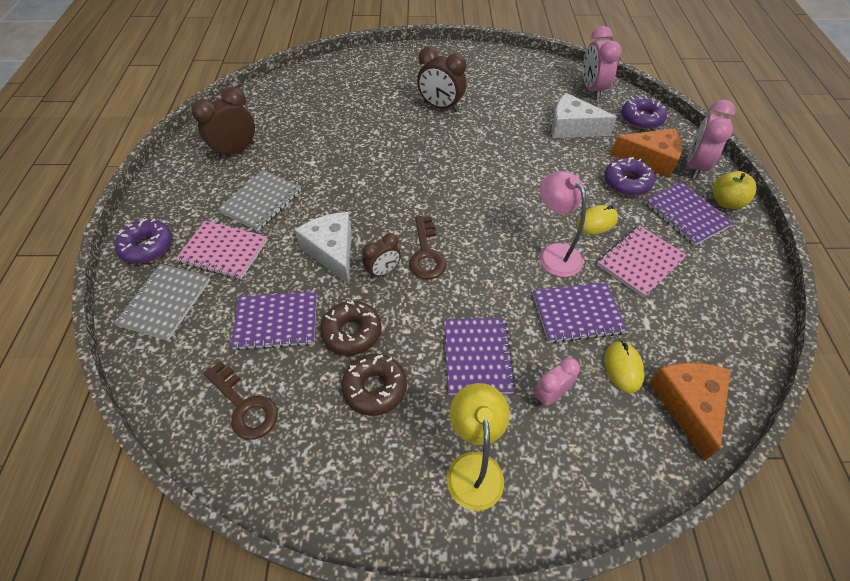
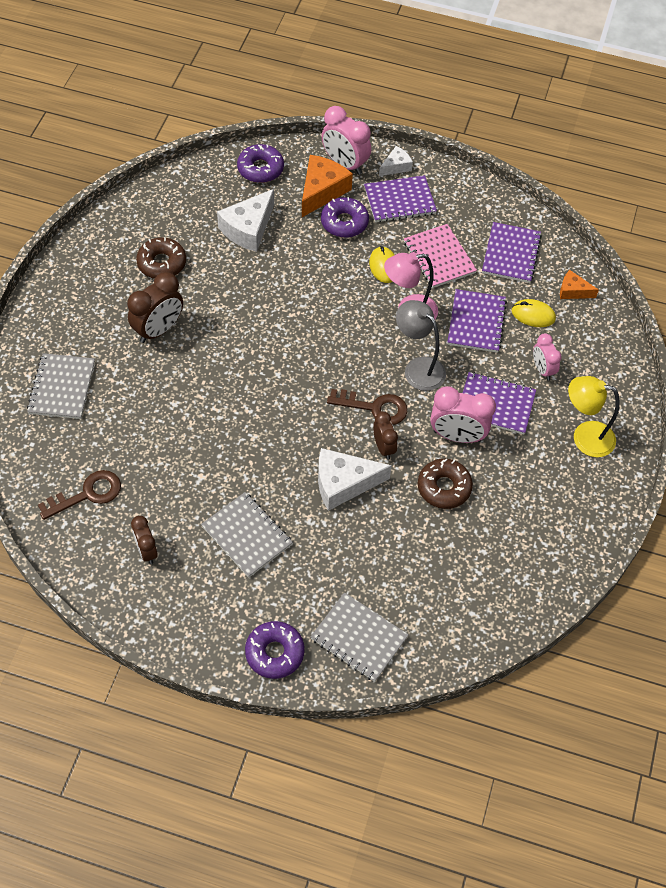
camera: 75 degrees left, 5 degrees up
(223, 251) = (308, 580): pink notebook -> none
(236, 151) = (147, 551): brown clock -> brown clock, size x0.61
(244, 406) = (492, 581): brown key -> brown key (87, 494)
(276, 321) = (413, 544): purple notebook -> purple notebook (511, 254)
(366, 77) = (62, 387): none -> grey notebook
(375, 388) = (503, 483): brown donut -> brown donut (162, 263)
(490, 276) = (418, 368): none -> grey lamp
(592, 90) = (194, 186): pink clock -> pink clock (457, 436)
(688, 404) = (573, 291): orange cheese -> orange cheese, size x0.56
(726, 202) = (396, 166): yellow apple -> white cheese

